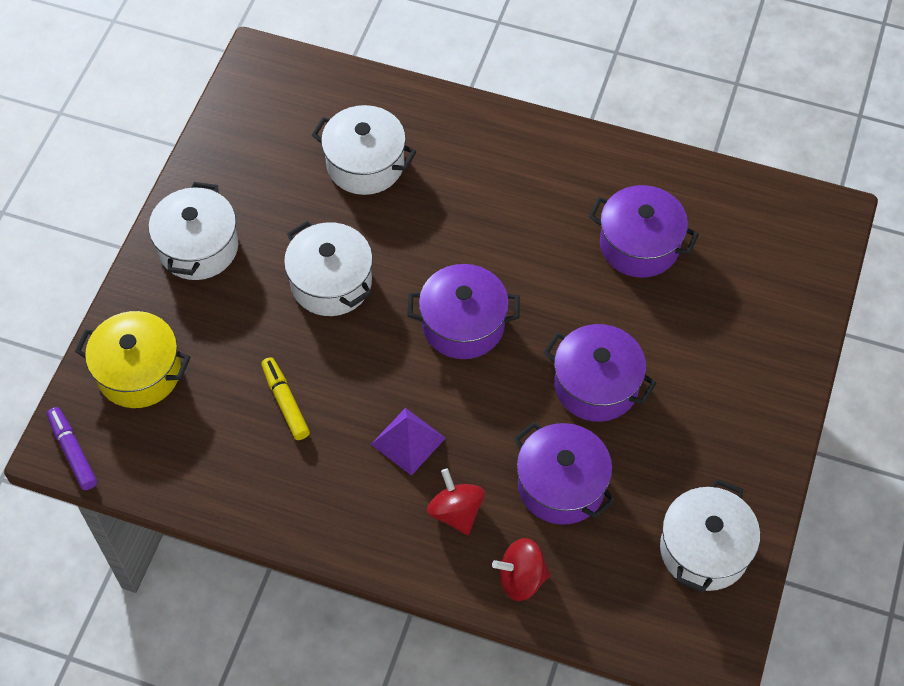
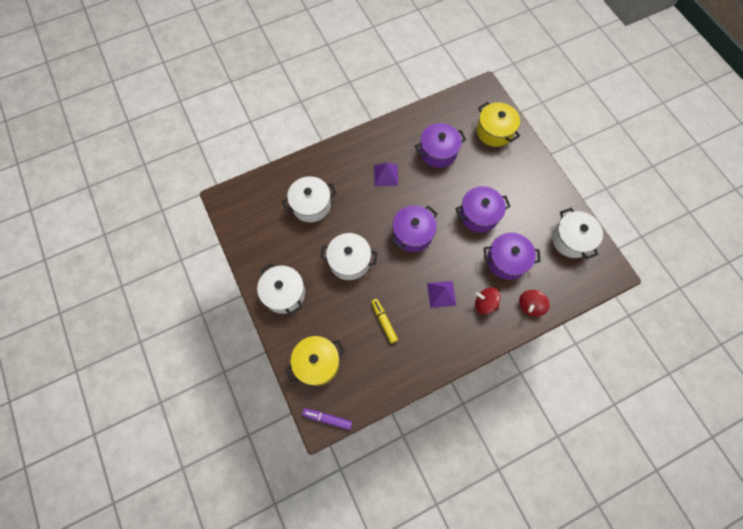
camera: 45 degrees left, 10 degrees up
(285, 402) = (384, 321): yellow marker -> yellow marker turned 45 degrees clockwise
(520, 212) = (386, 175): none -> purple pyramid
(770, 290) = (494, 131): none -> yellow pot

